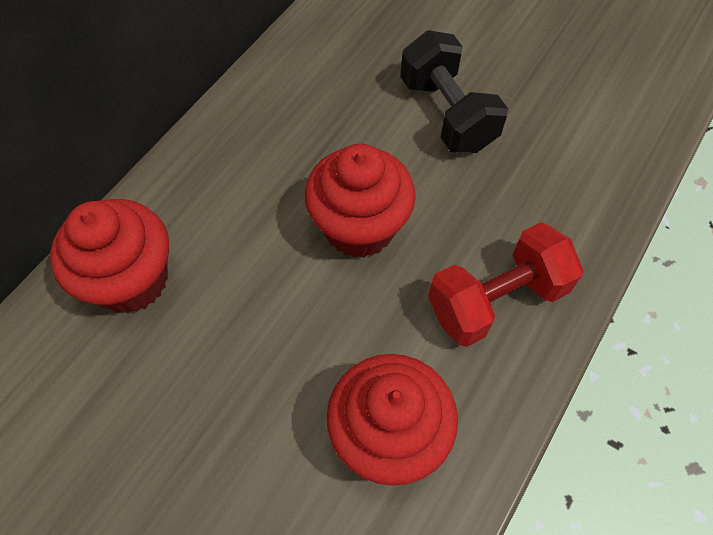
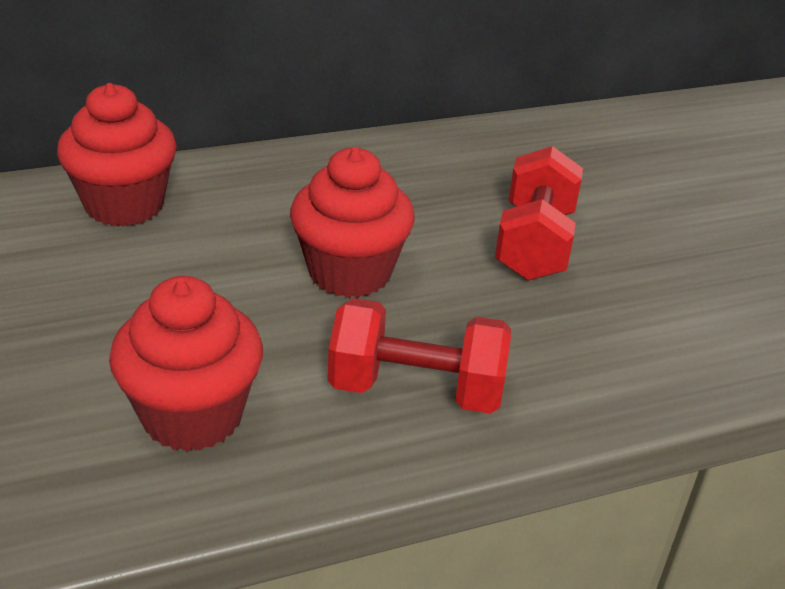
camera: 35 degrees right, 25 degrees down
(447, 114) = (534, 244): black dumbbell -> red dumbbell

